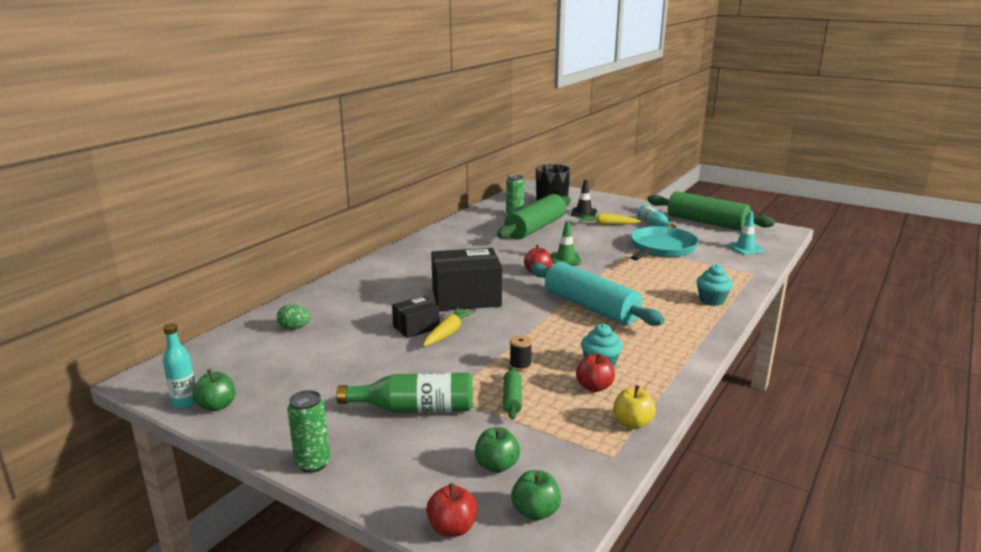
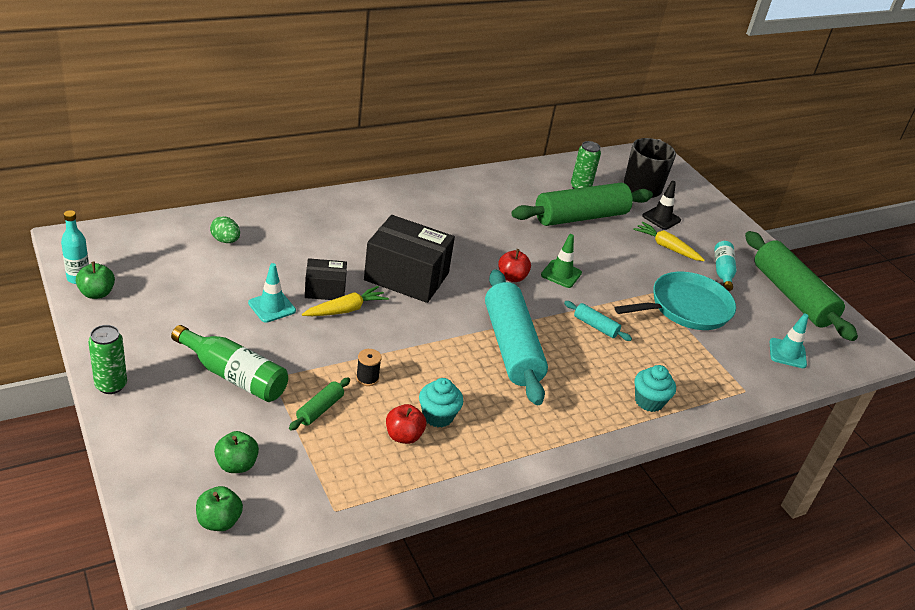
camera: 25 degrees right, 15 degrees up
(388, 353) = (272, 307): none -> turquoise traffic cone
(452, 528) = (147, 498): red apple -> none
(625, 276) = (595, 326): none -> turquoise rolling pin
(632, 423) = (391, 490): yellow apple -> none

